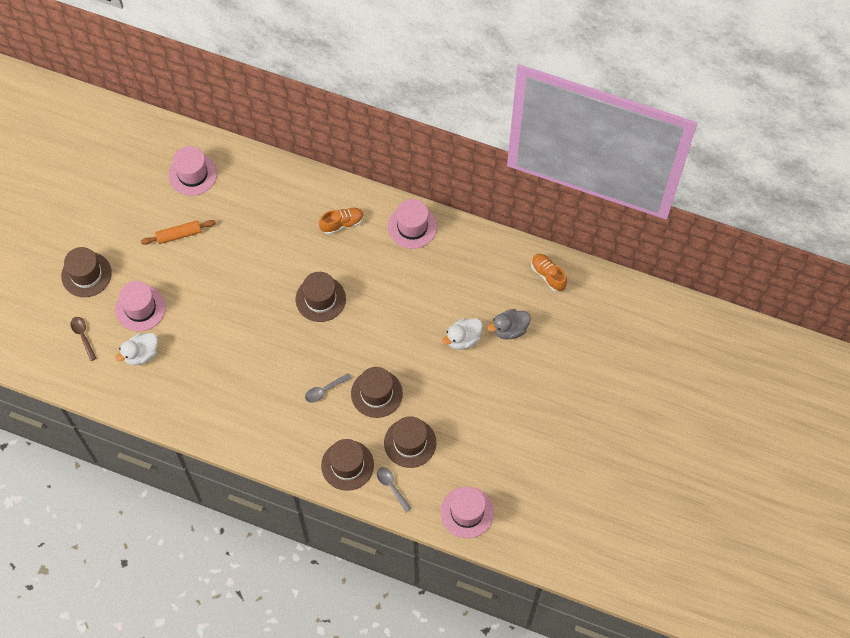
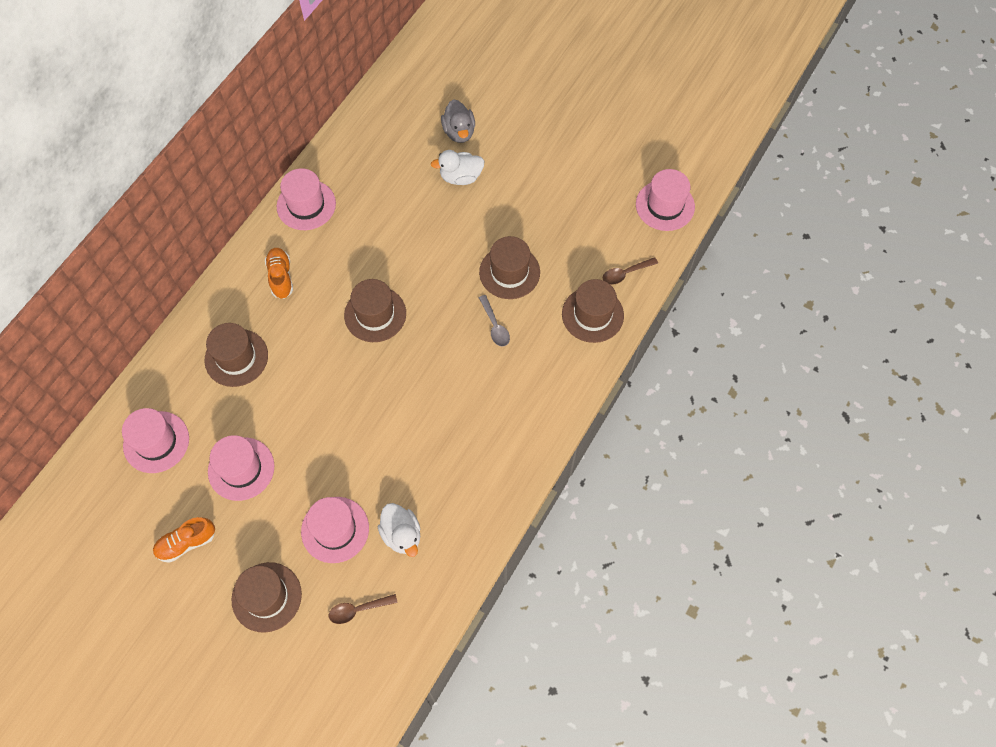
camera: 80 degrees left, 0 degrees up
(179, 235) = (241, 469): orange rolling pin -> pink hat
(391, 487) = (625, 273): grey spoon -> brown spoon
(410, 443) = (575, 247): brown hat -> brown hat (236, 358)
(463, 339) = (460, 177): white duck -> white duck turned 105 degrees clockwise
(548, 275) = (403, 86): orange shoe -> orange shoe (186, 543)

